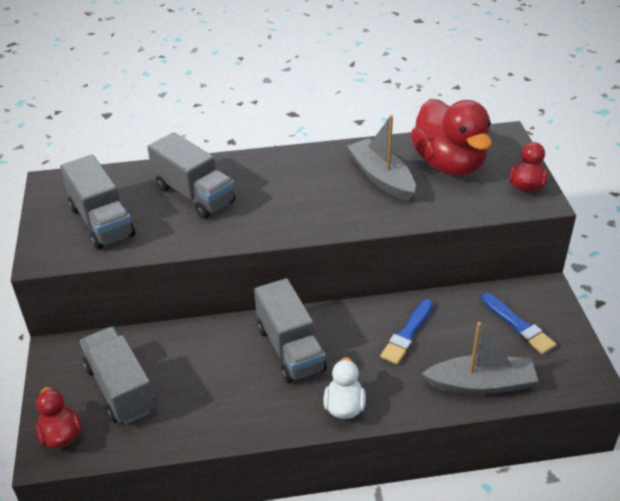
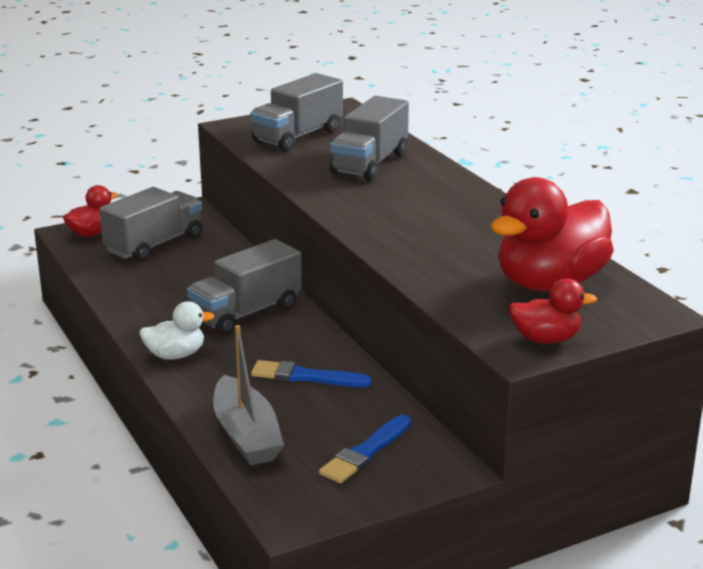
camera: 70 degrees right, 15 degrees down
(381, 178) = (481, 247): grey boat -> none

